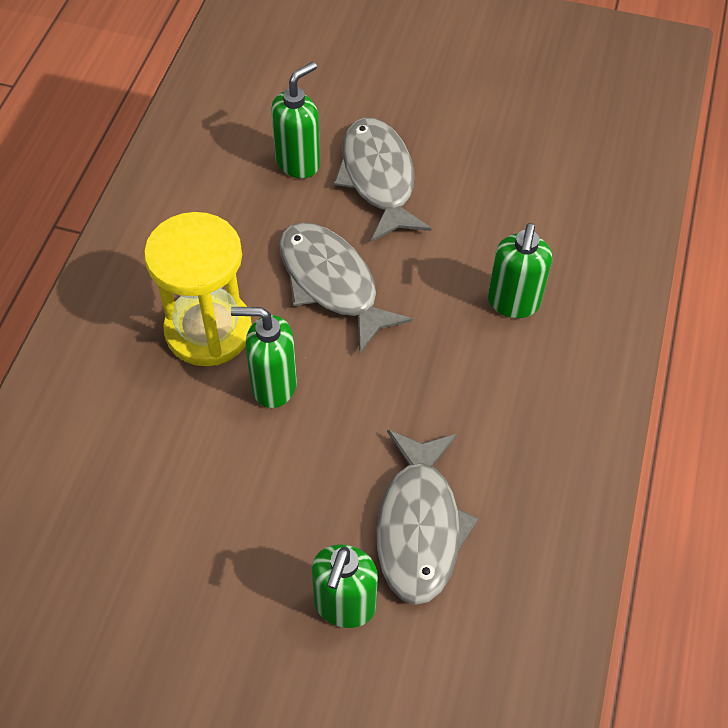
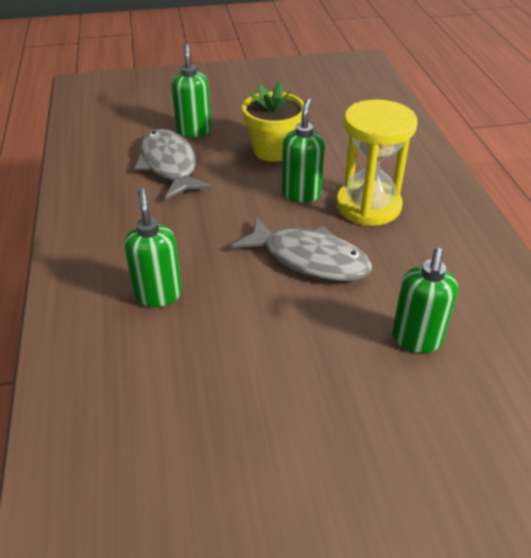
camera: 155 degrees right, 15 degrees down
(251, 494) = (273, 150): none -> yellow flower pot
(273, 386) = (301, 194): green soap dispenser -> green soap dispenser turned 60 degrees counterclockwise
(378, 178) = (334, 354): grey fish -> none

